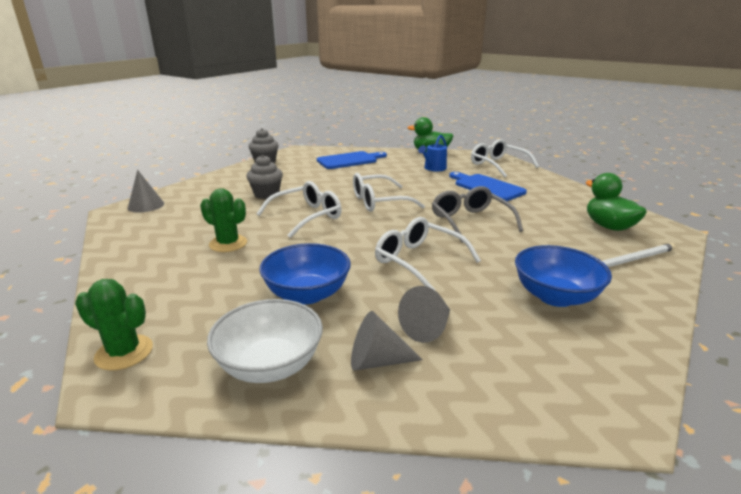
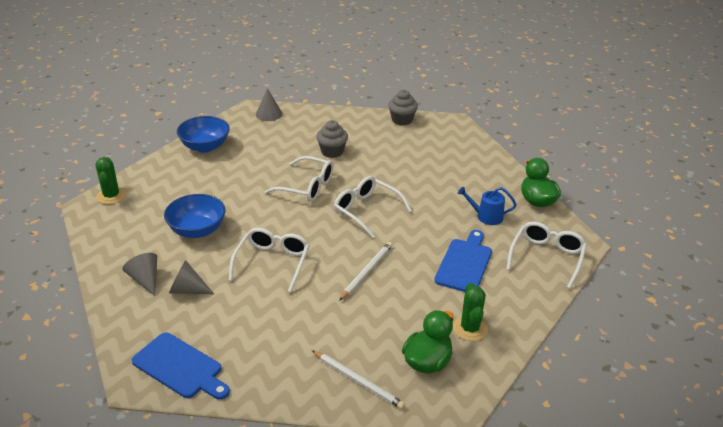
camera: 60 degrees right, 10 degrees up
(228, 244) = (239, 173): green cactus -> green cactus (470, 328)
(270, 365) = (124, 244): white bowl -> none
(349, 160) = (455, 160): blue cutting board -> blue cutting board (180, 367)
(470, 221) = (367, 271): grey glasses -> white pencil
(555, 296) = (262, 341): blue bowl -> blue bowl (205, 146)

